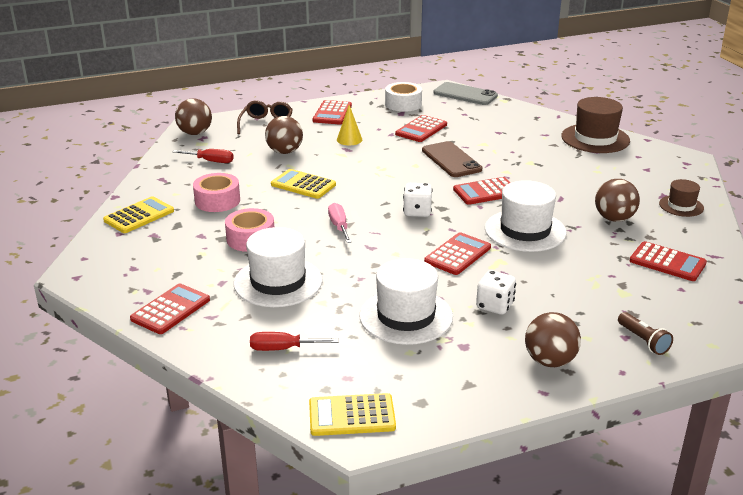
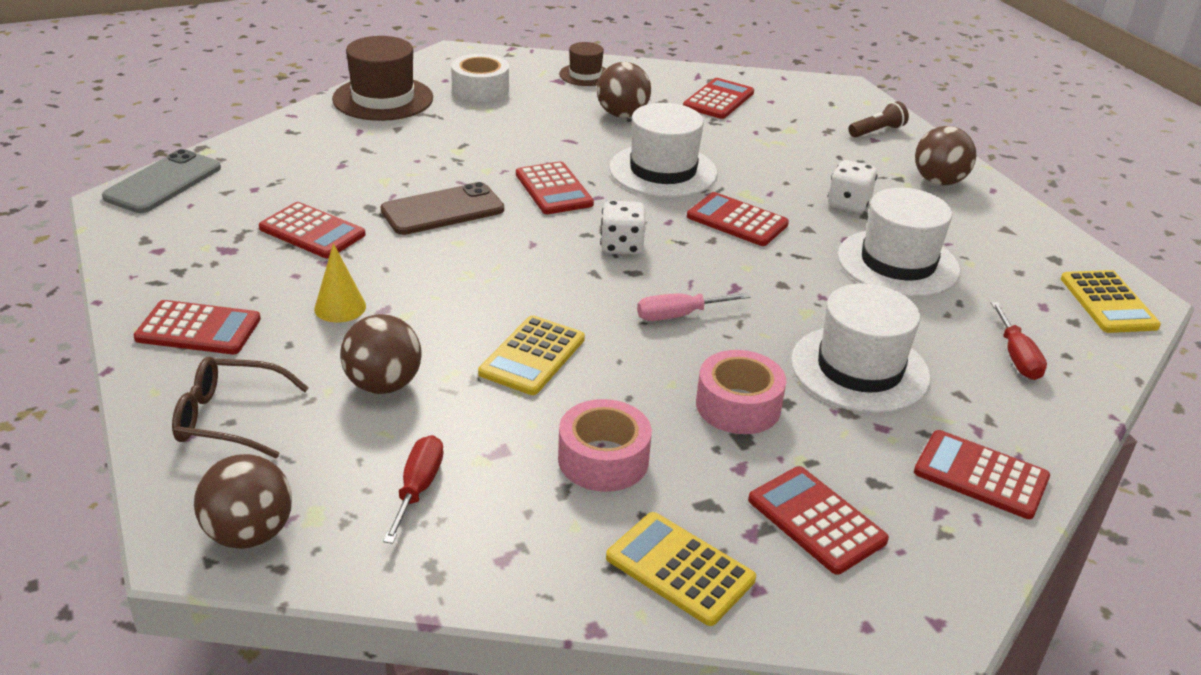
camera: 95 degrees left, 5 degrees up
(155, 253) = (816, 520): none -> red calculator
(403, 104) = (182, 246): white tape -> white tape (480, 89)

